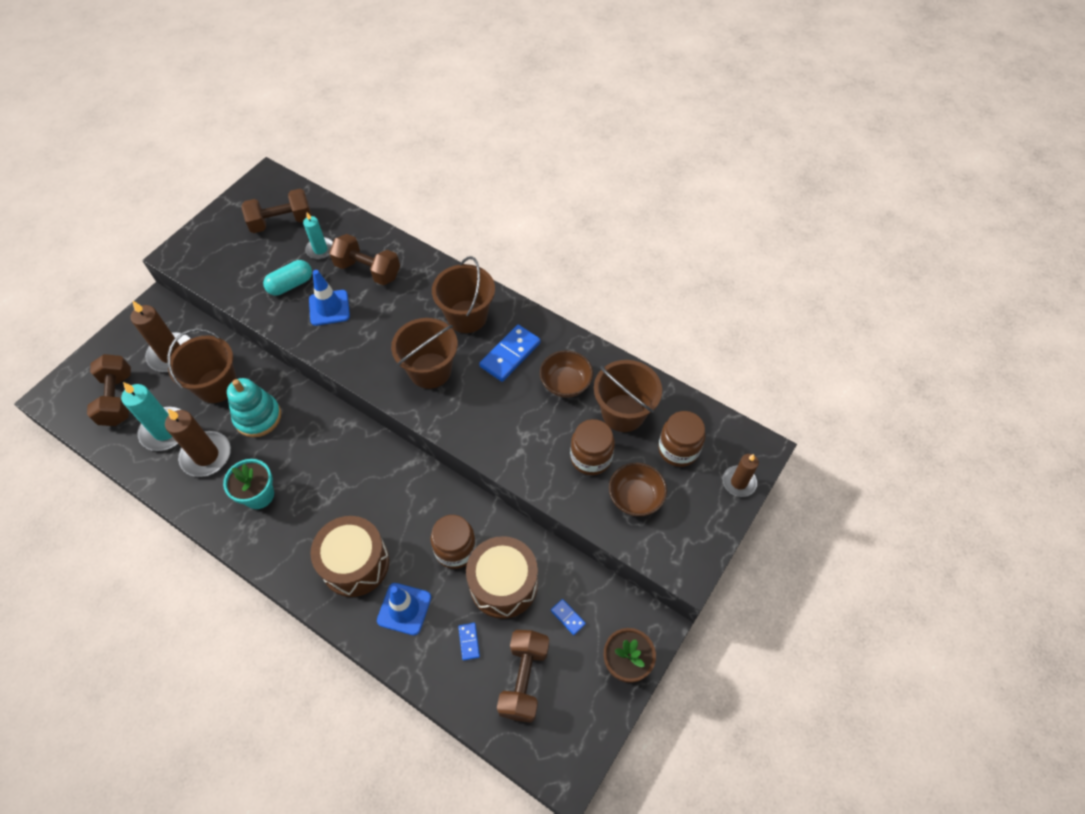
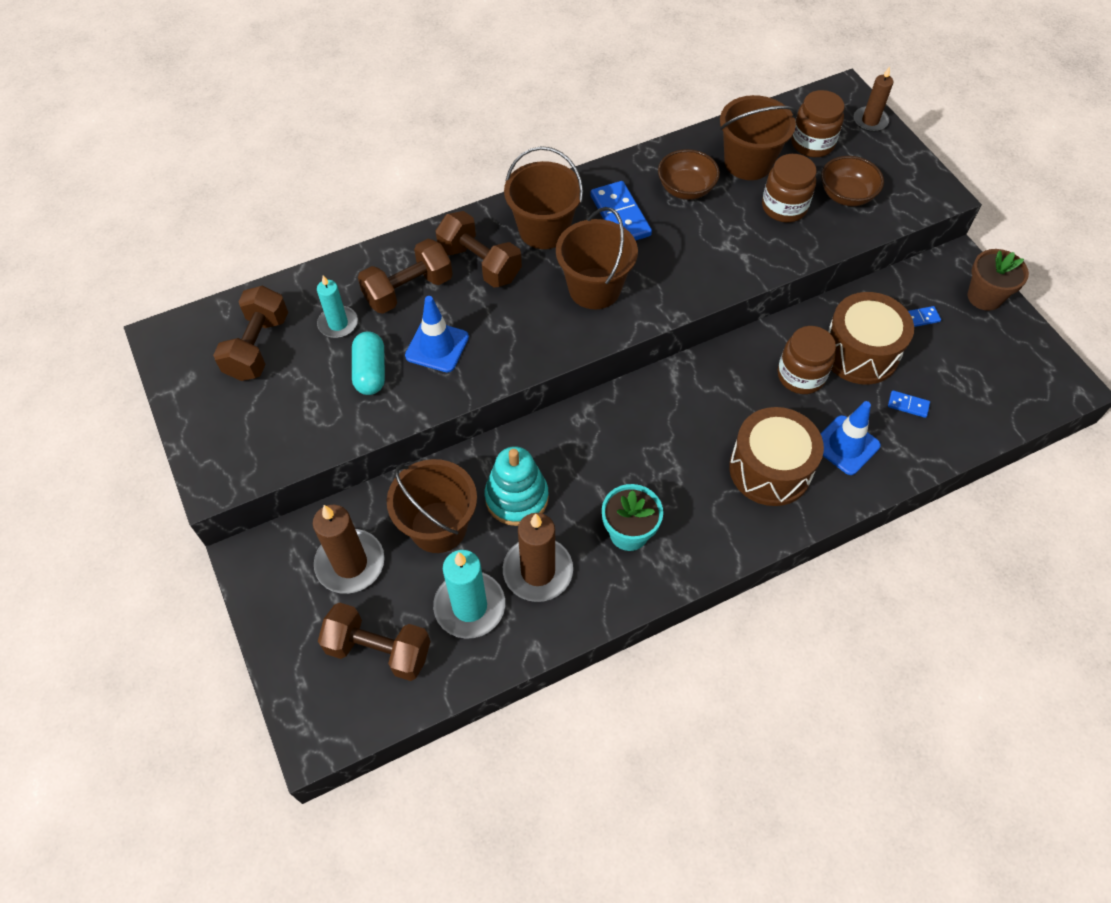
camera: 60 degrees left, 0 degrees up
(524, 679) = (966, 378): brown dumbbell -> brown dumbbell (480, 264)

